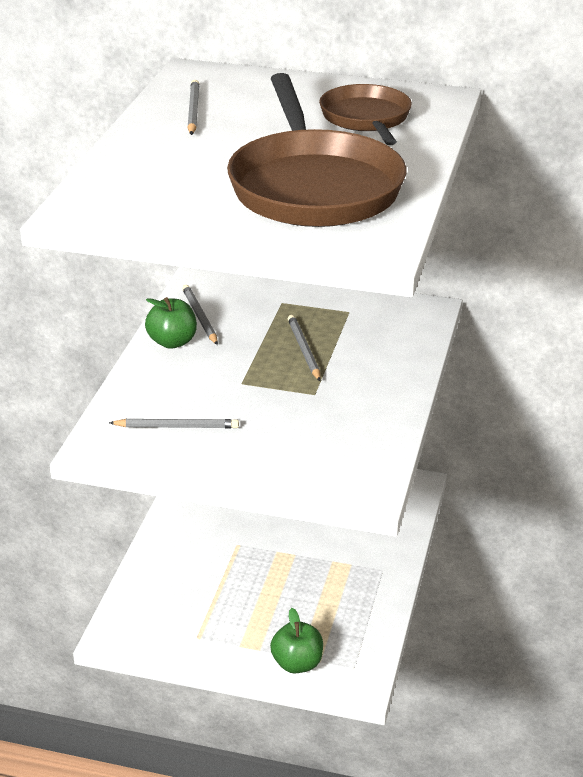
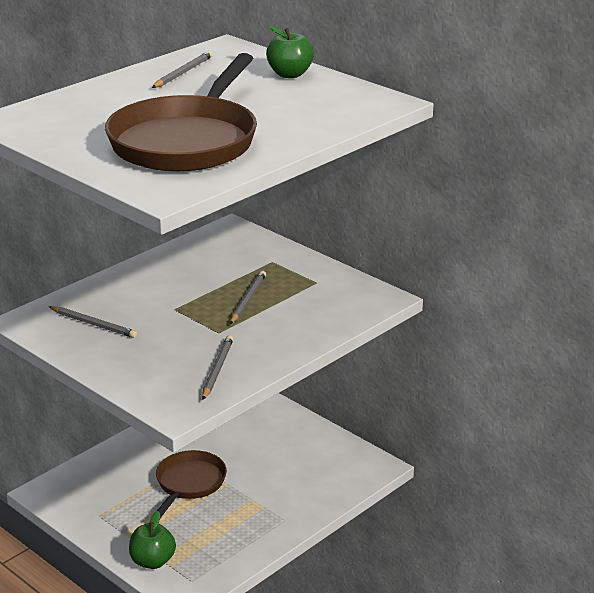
camera: 30 degrees right, 5 degrees down
(172, 342) = (158, 266): green apple -> green apple (290, 74)
(199, 317) = (198, 255): grey pencil -> grey pencil (217, 369)
(366, 119) = (302, 105): brown pan -> brown pan (189, 484)

